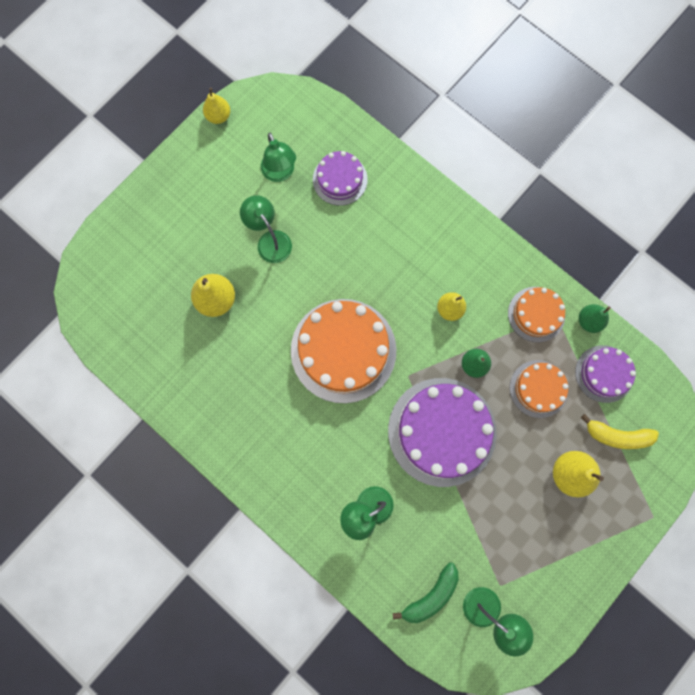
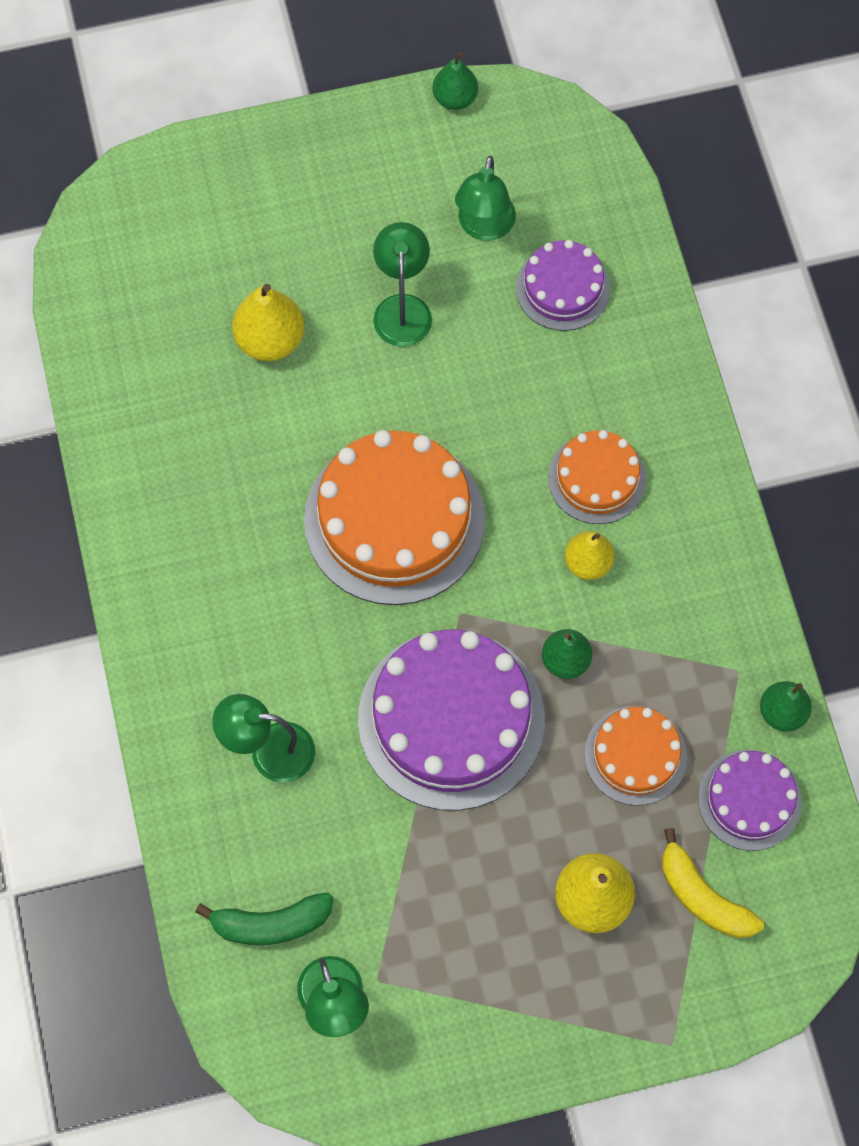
camera: 35 degrees right, 10 degrees down
(219, 116) = (455, 98): yellow pear -> green pear
(536, 314) = (710, 652): orange cake -> orange cake (597, 478)

